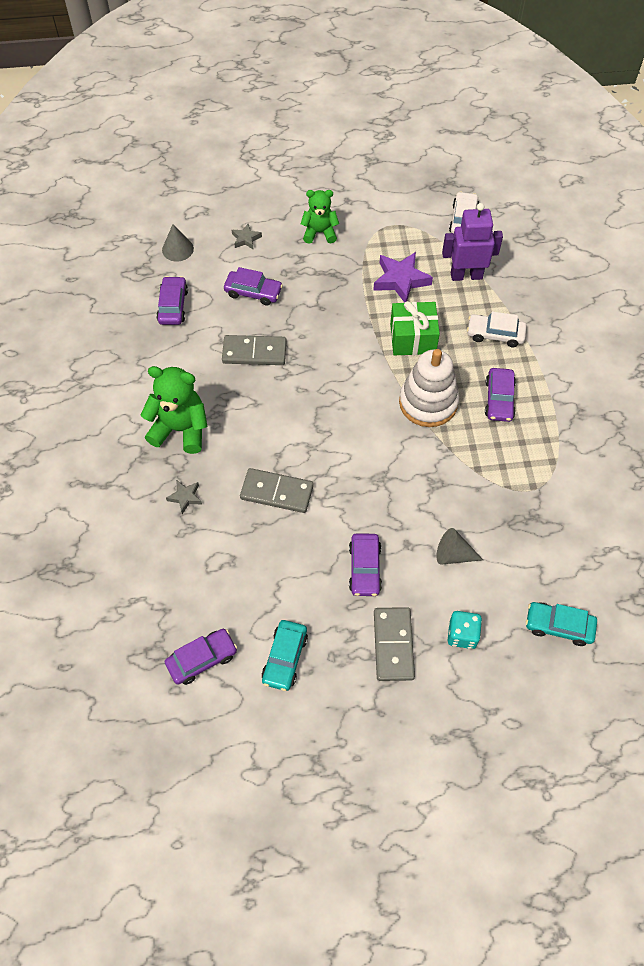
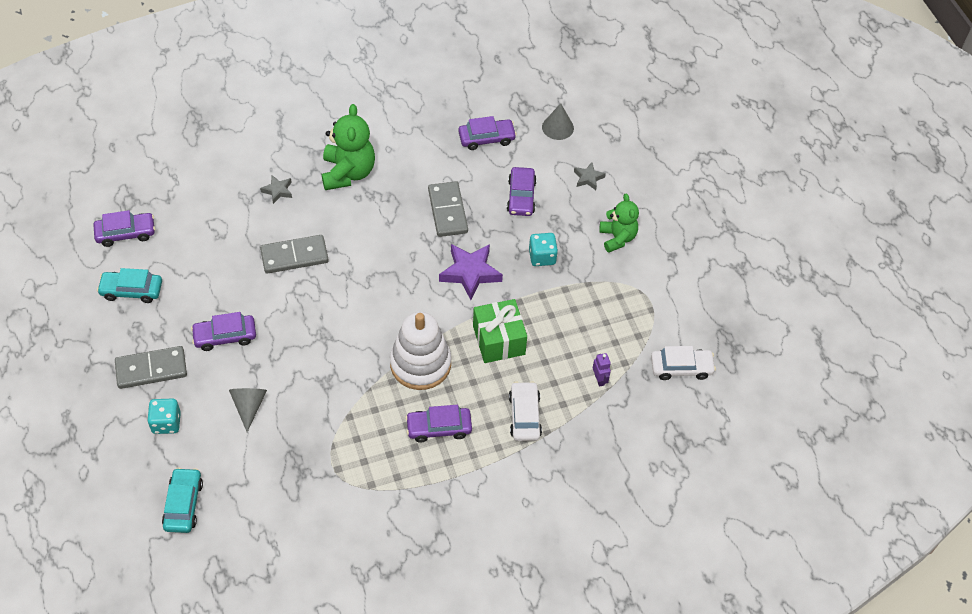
camera: 75 degrees right, 5 degrees down
(202, 659) = (126, 233): purple car -> purple car turned 60 degrees counterclockwise
(277, 492) = (294, 256): grey domino -> grey domino turned 75 degrees clockwise
(327, 290) = (542, 257): none -> turquoise dice
(401, 280) = (574, 319): purple star -> purple star (470, 273)
(466, 275) = (599, 379): purple robot -> purple robot, size x0.44

